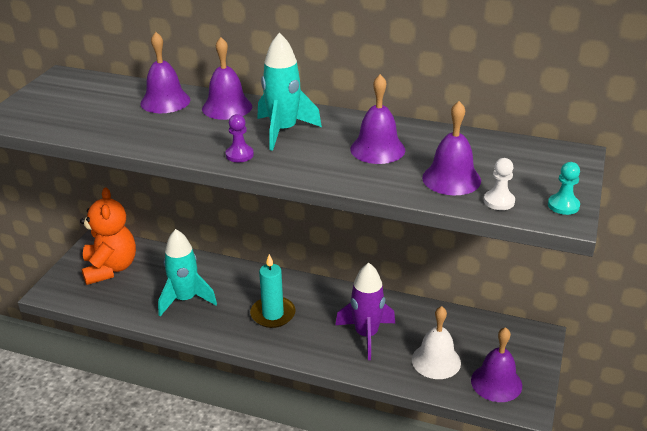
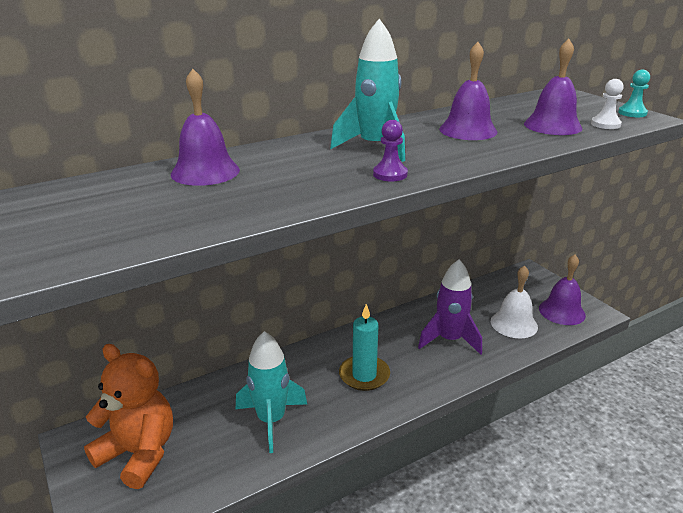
camera: 50 degrees left, 5 degrees down
(227, 107) = (281, 153): purple bell -> none

